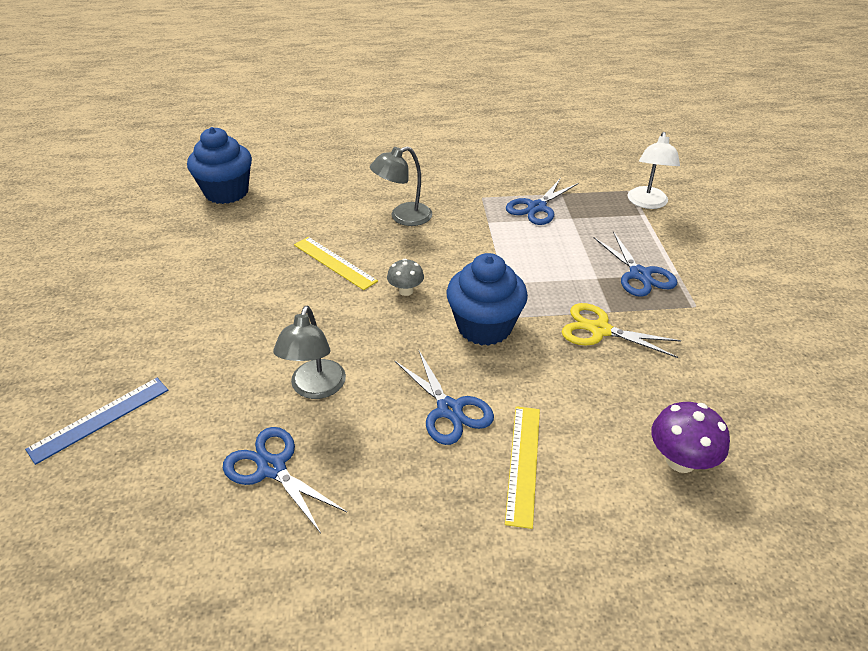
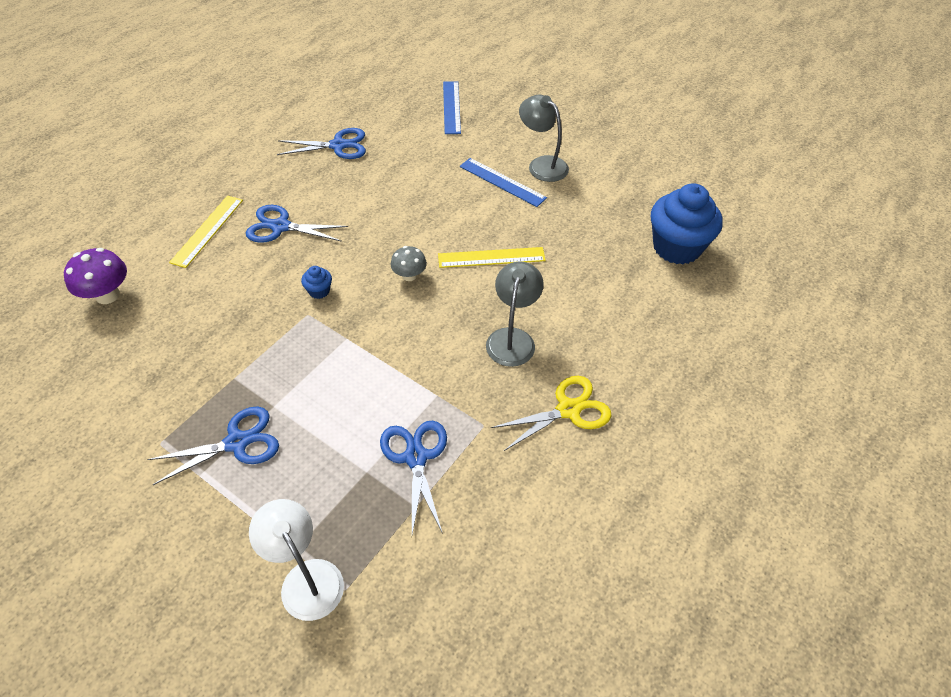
camera: 130 degrees right, 10 degrees up
(223, 306) = (502, 182): none -> blue ruler
(315, 388) = (372, 185): grey lamp -> grey lamp (542, 164)
(484, 327) = (319, 291): blue cupcake -> blue cupcake, size x0.41
(523, 463) = (207, 230): yellow ruler -> yellow ruler turned 60 degrees clockwise
(600, 330) = (229, 352): yellow scissors -> yellow scissors (568, 410)
(639, 274) = (237, 442): blue scissors -> blue scissors turned 135 degrees clockwise

